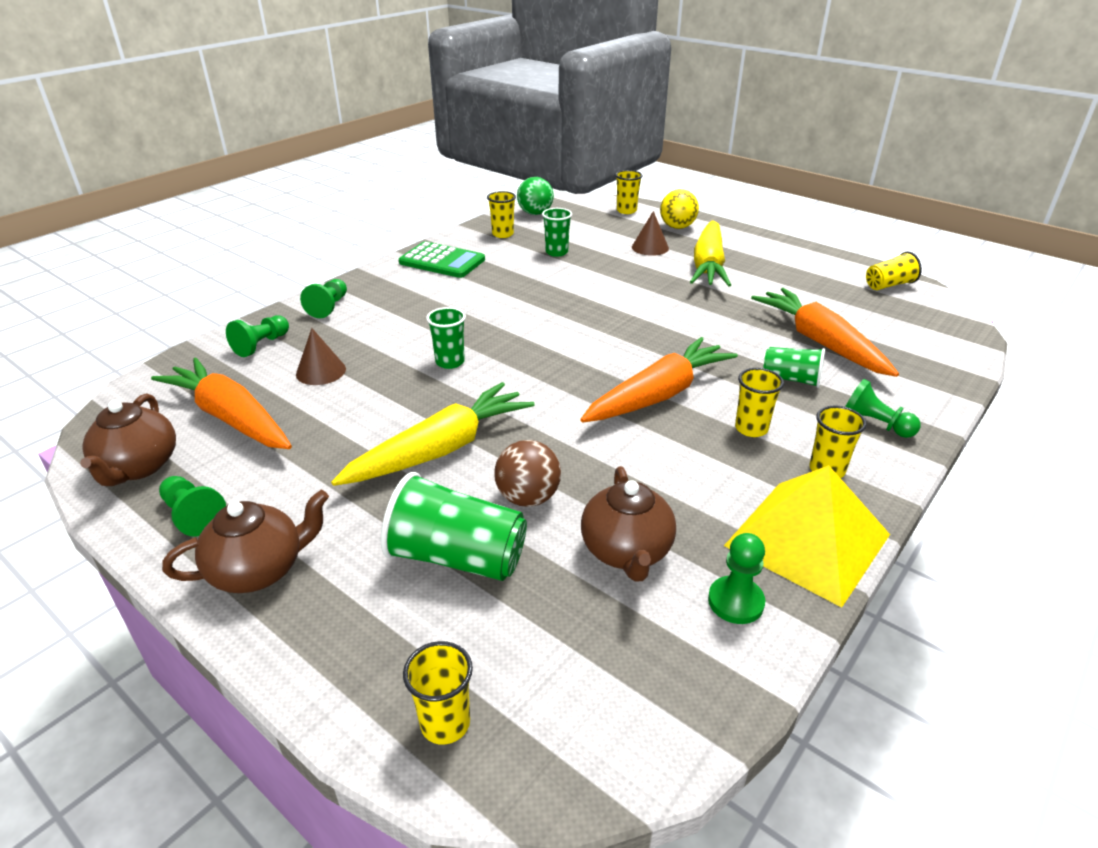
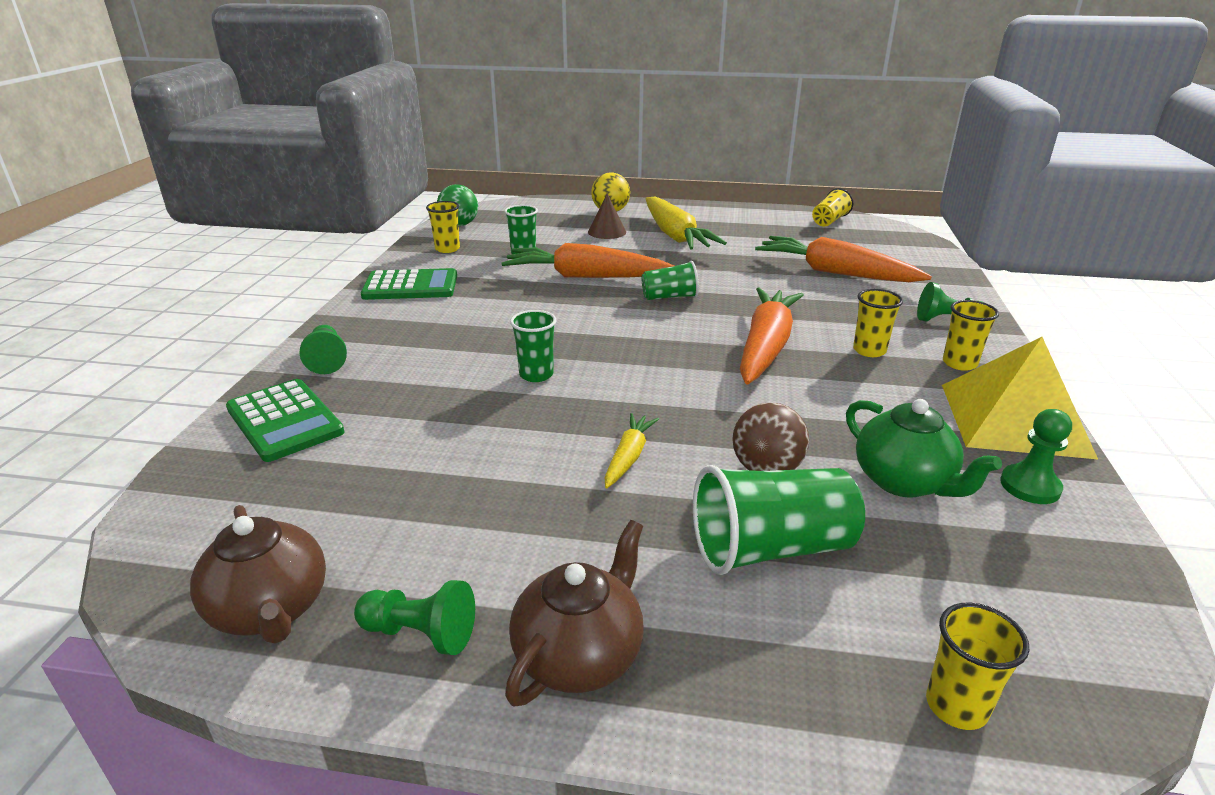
camera: 30 degrees left, 5 degrees down
(231, 417) = (338, 509): orange carrot -> orange carrot (586, 277)
(261, 345) = (284, 421): green pawn -> green calculator
(321, 371) = (397, 425): brown cone -> none
(441, 449) = (629, 457): yellow carrot -> yellow carrot, size x0.49
(626, 210) = (547, 207): yellow cup -> none
(626, 552) = (904, 482): brown teapot -> green teapot
(791, 379) = (850, 305): green cup -> green cup (669, 297)

